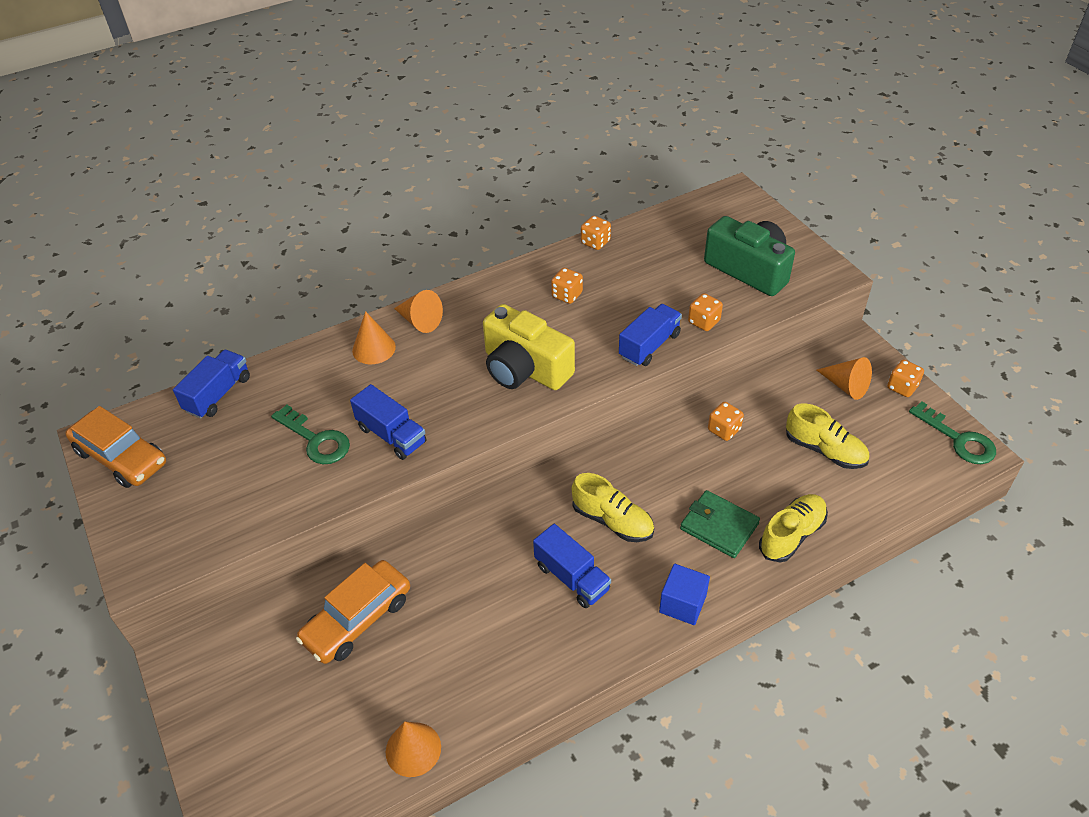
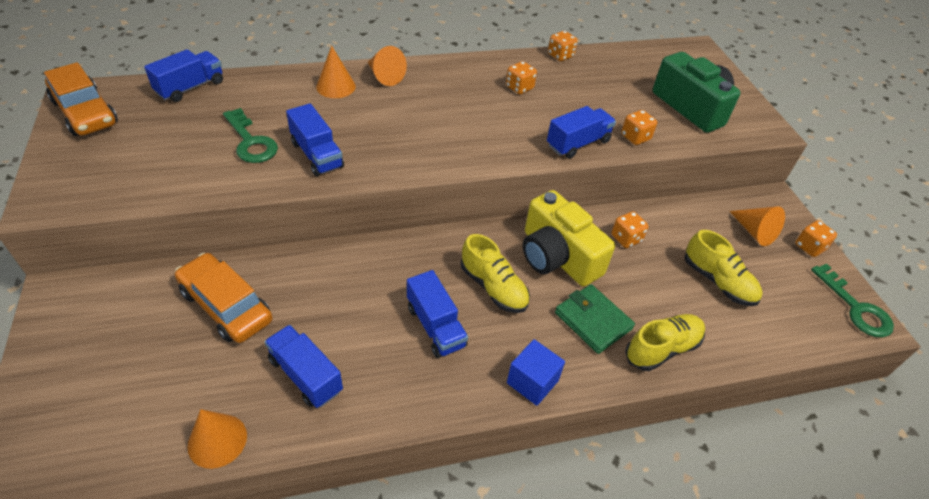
camera: 10 degrees right, 0 degrees up
(357, 619) = (226, 306): orange car -> orange car turned 75 degrees clockwise
(468, 663) = (305, 375): none -> blue truck
(525, 368) = (458, 133): yellow camera -> yellow camera (557, 256)

